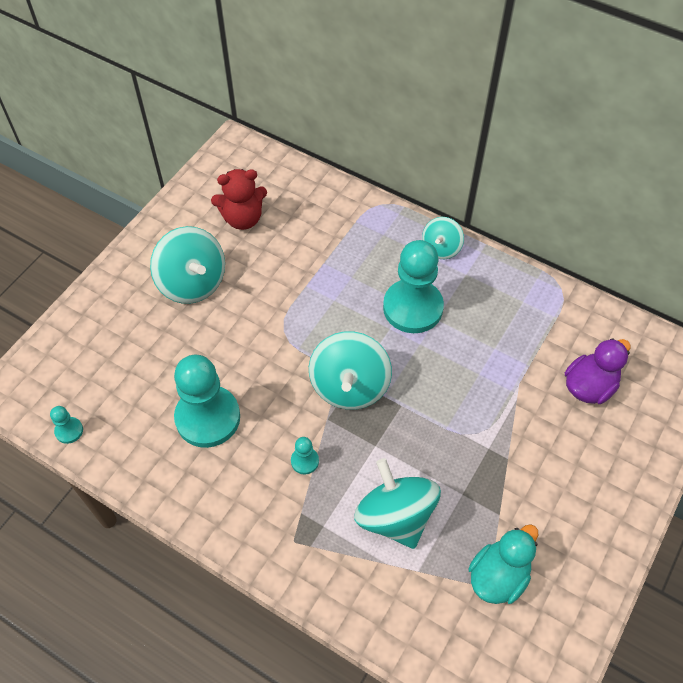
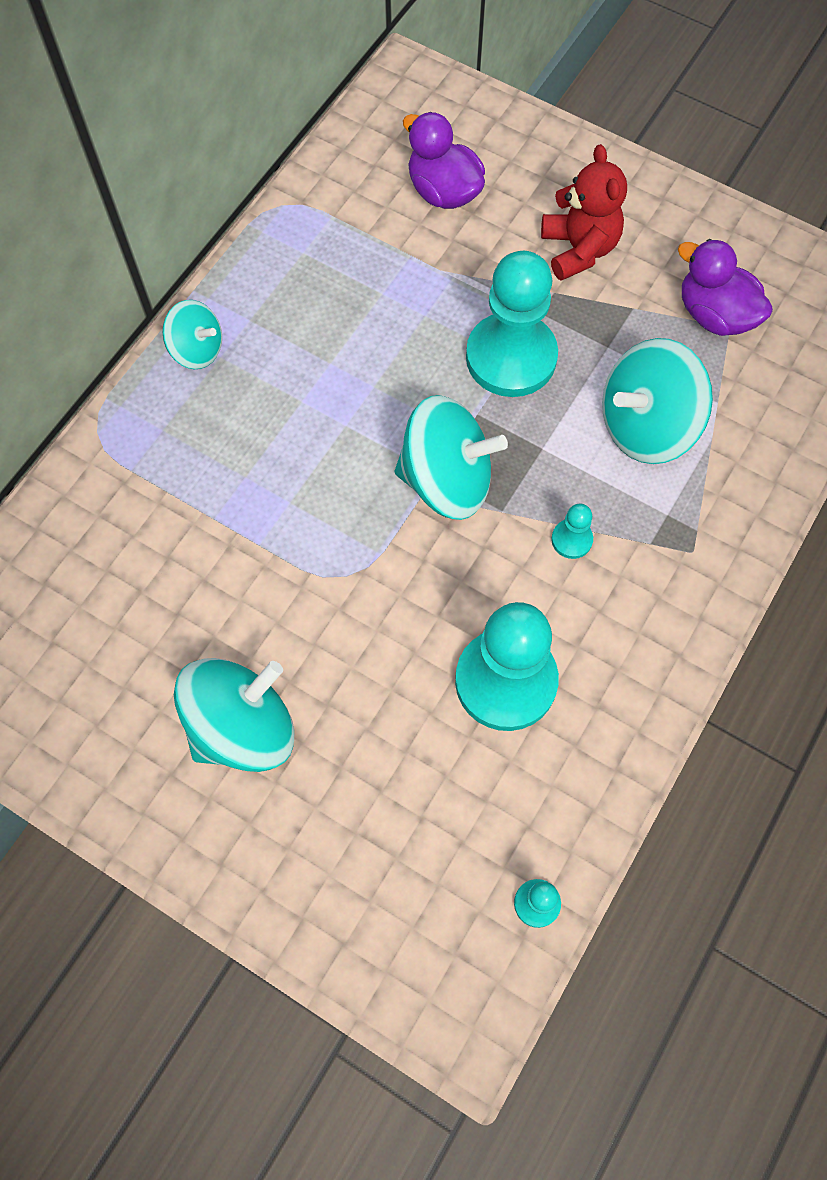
camera: 90 degrees left, 10 degrees up
(243, 218) = (105, 651): red teddy bear -> red teddy bear (579, 249)
(413, 308) = (308, 393): turquoise pawn -> turquoise pawn (511, 357)
(498, 576) = (715, 315): turquoise duck -> purple duck

